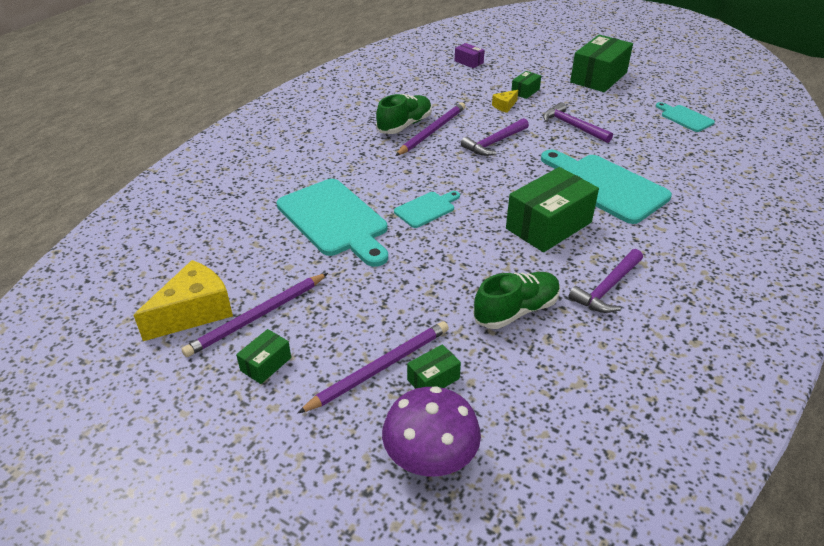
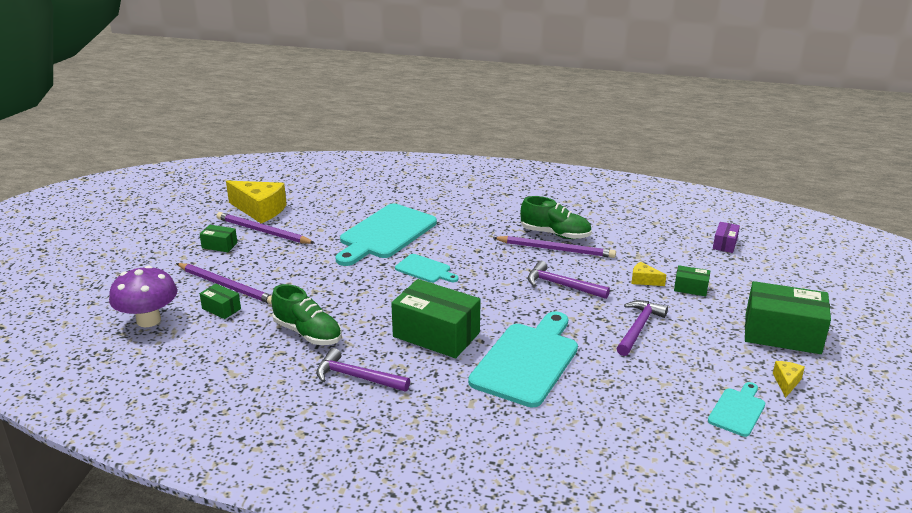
camera: 70 degrees right, 10 degrees down
(656, 93) = (786, 382): none -> yellow cheese

